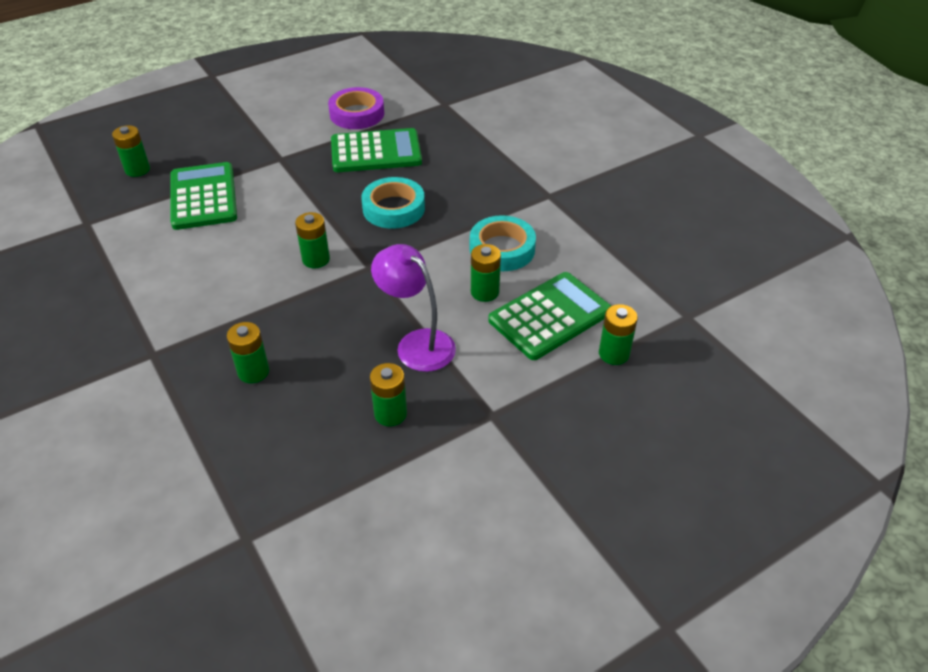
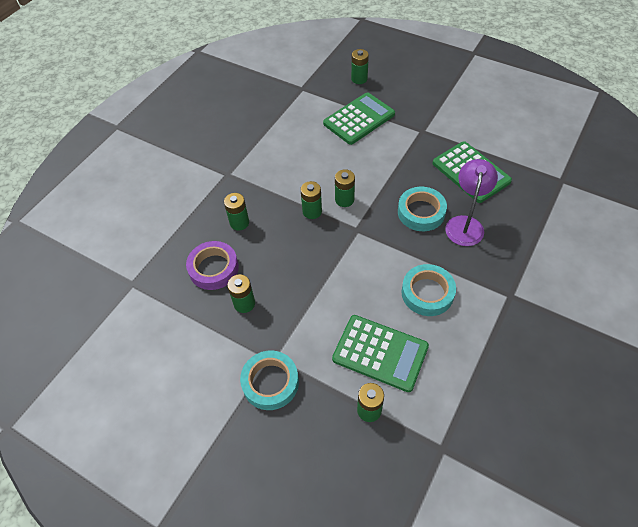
camera: 65 degrees right, 10 degrees up
(357, 114) = (502, 140): purple tape -> purple tape (213, 268)
(417, 343) = (307, 288): purple lamp -> purple lamp (465, 224)
(484, 292) = (377, 303): green battery -> green battery (312, 211)
(525, 429) = (270, 382): none -> turquoise tape

